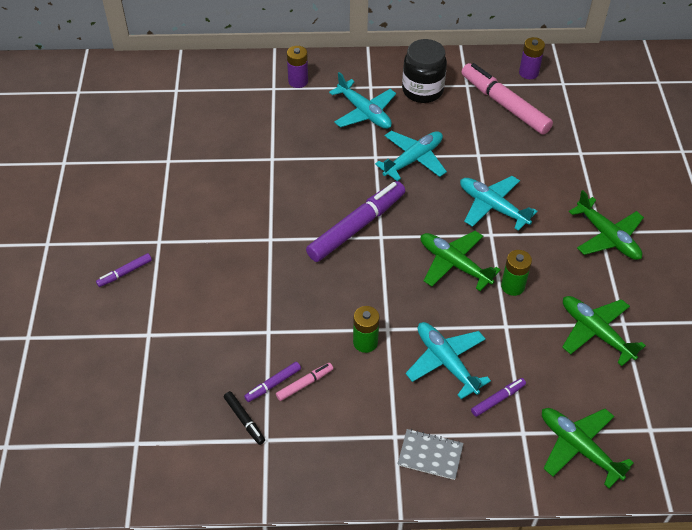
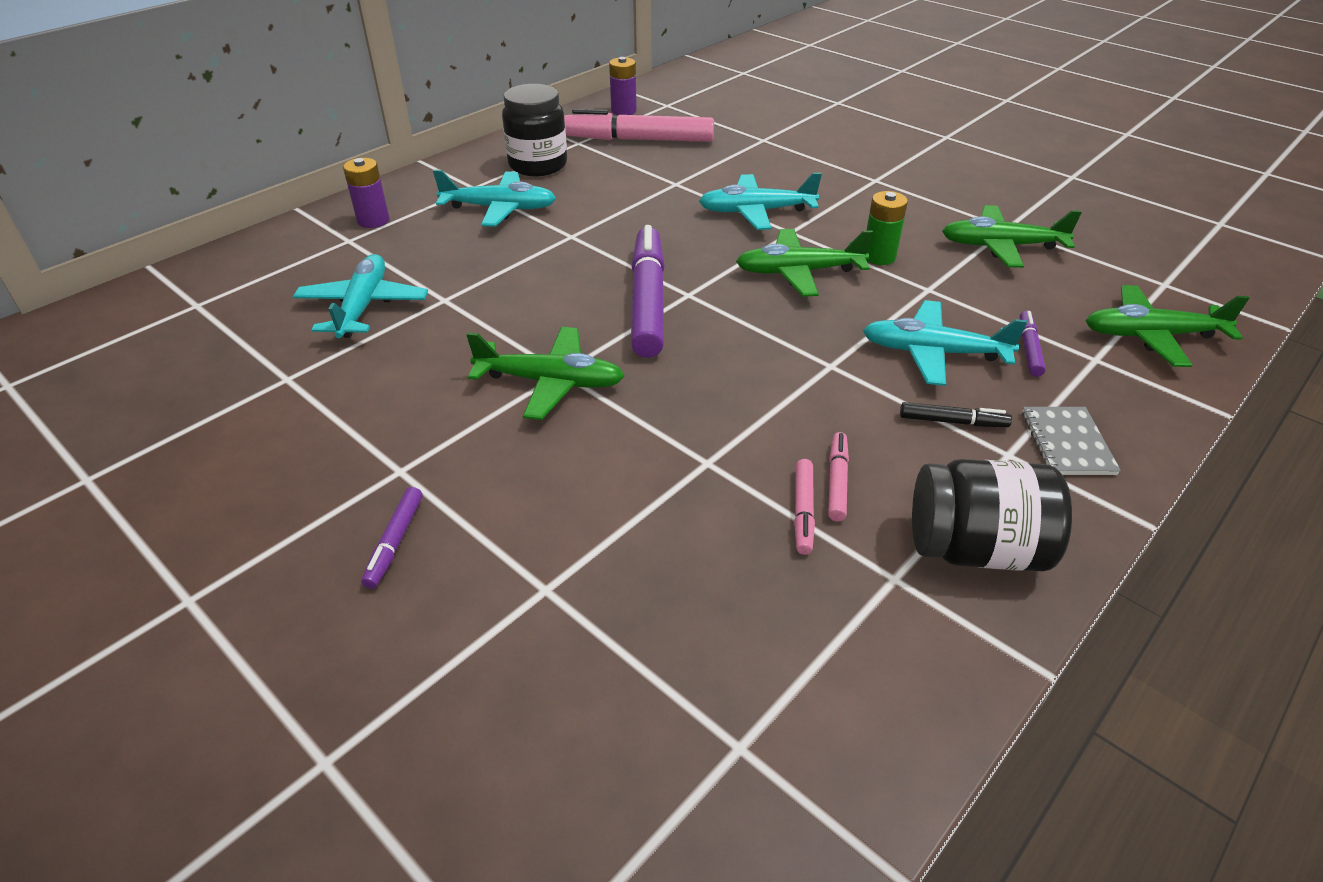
camera: 45 degrees left, 10 degrees down
(244, 420) = (835, 580): black marker -> black marker (952, 422)
(273, 384) = (803, 511): purple marker -> pink marker
(313, 458) = (975, 549): none -> black jar
(365, 342) = (830, 393): green battery -> none
(413, 159) = (616, 217): turquoise plane -> turquoise plane (363, 306)
(430, 455) = (1067, 443): grey notebook -> grey notebook turned 60 degrees counterclockwise
(607, 237) = (887, 180): green plane -> green plane (551, 382)

